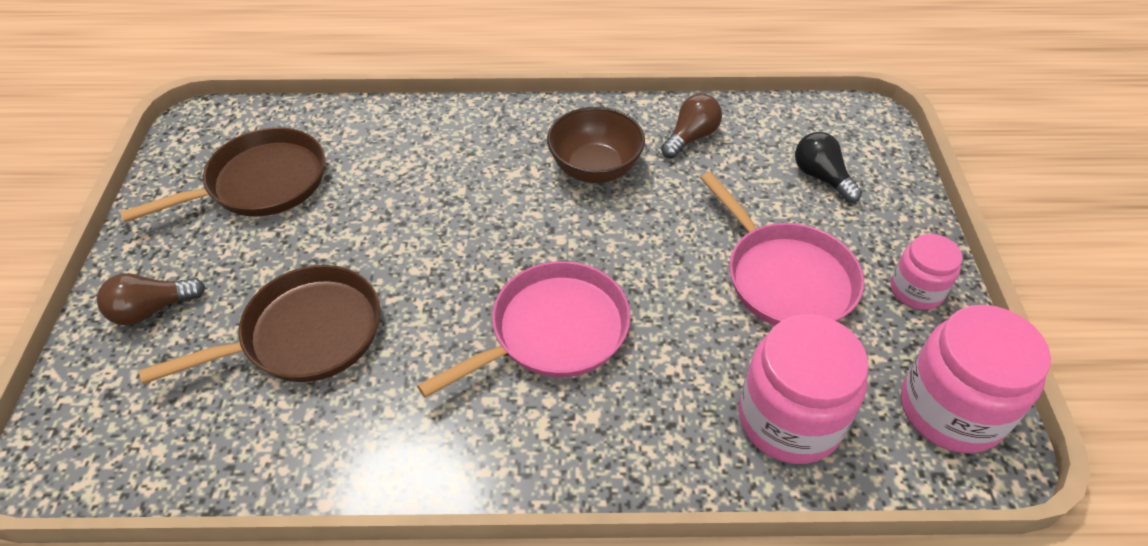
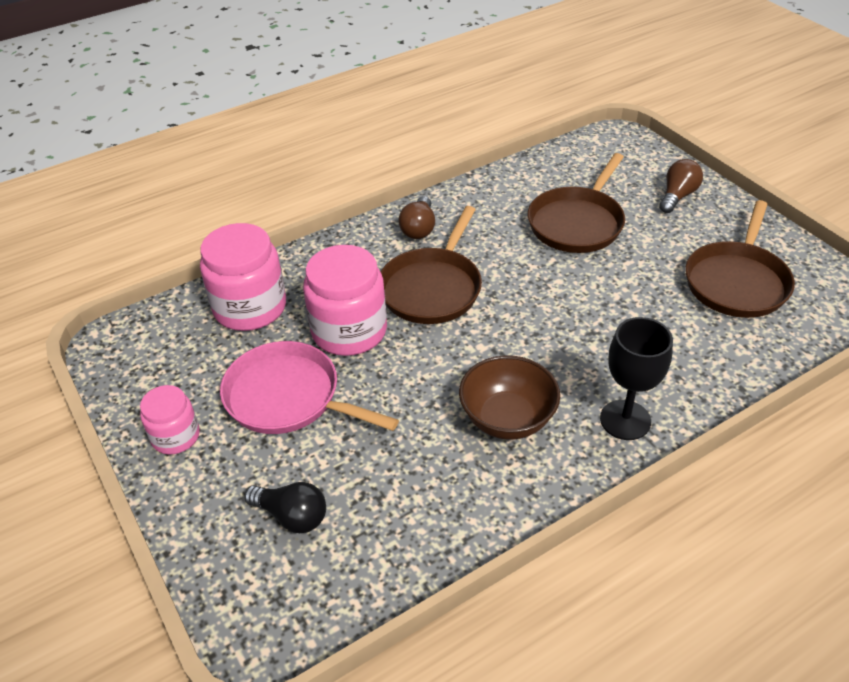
camera: 150 degrees right, 5 degrees down
(504, 127) = (625, 420): none -> black goblet
(553, 331) = (432, 288): pink pan -> brown pan
(691, 137) = (446, 500): brown light bulb -> brown light bulb (419, 228)
(951, 409) = (140, 359): pink jar -> pink jar (349, 331)

